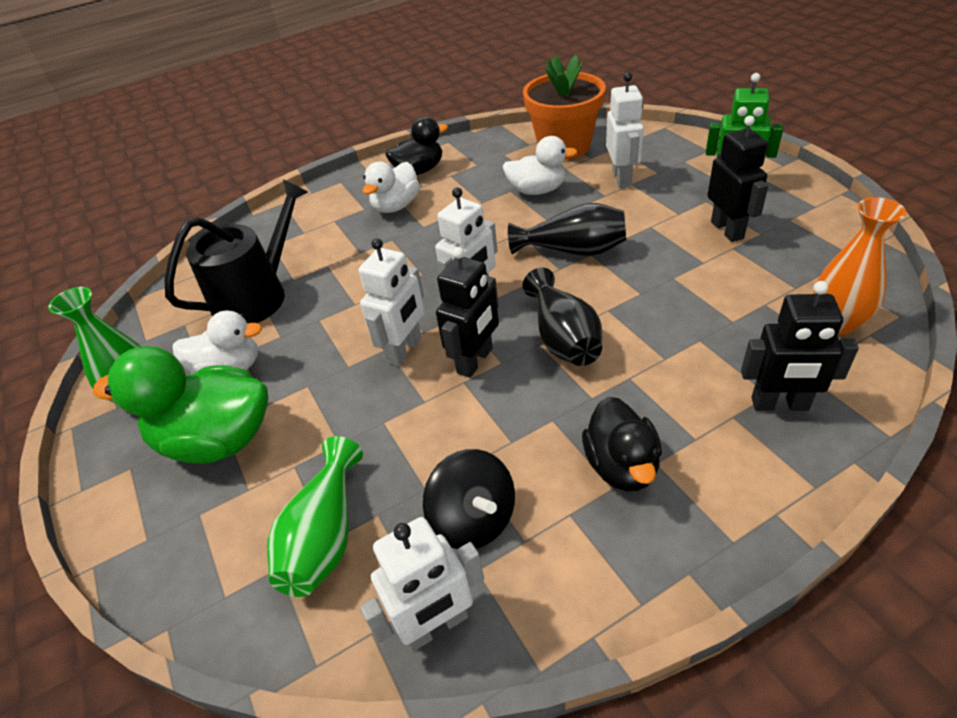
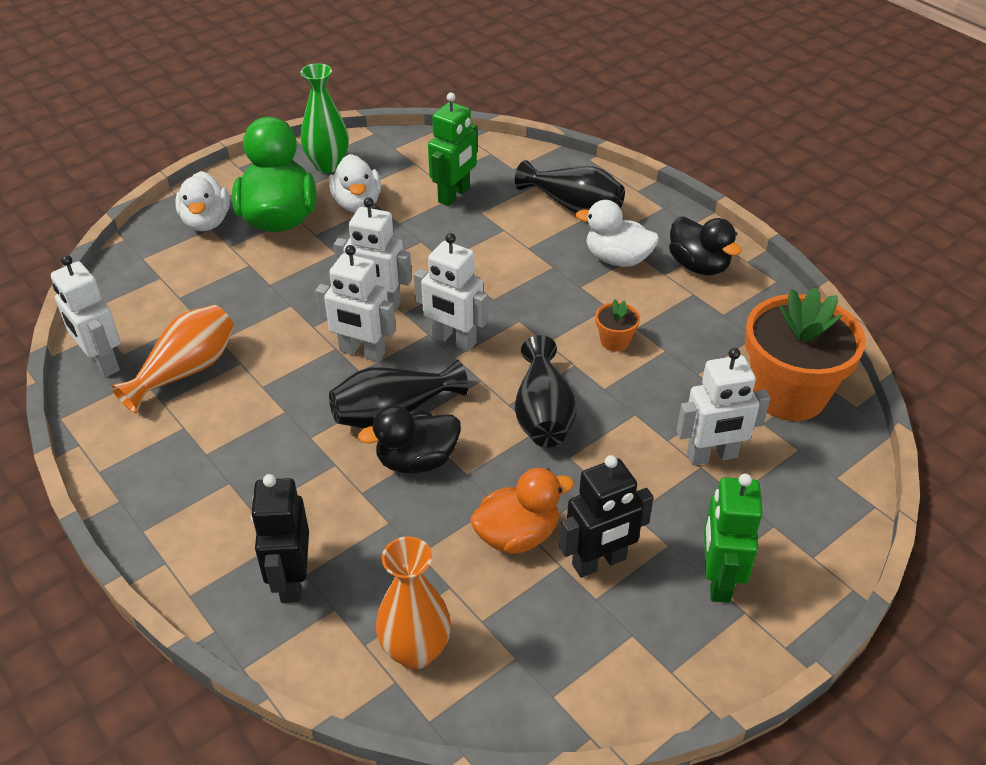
camera: 75 degrees right, 0 degrees up
(257, 296) = (454, 195): black watering can -> green robot
(315, 225) = (573, 206): none -> black vase
(325, 536) = (182, 294): green vase -> none
(473, 519) = (186, 371): black spinning top -> orange vase
(475, 361) = (362, 352): black robot -> white robot
(495, 212) = (615, 341): none -> orange flower pot
(537, 190) = (669, 374): white duck -> white duck (206, 222)
(621, 466) = (228, 458): black duck -> black duck (416, 460)
(706, 267) = (517, 535): none -> orange duck

